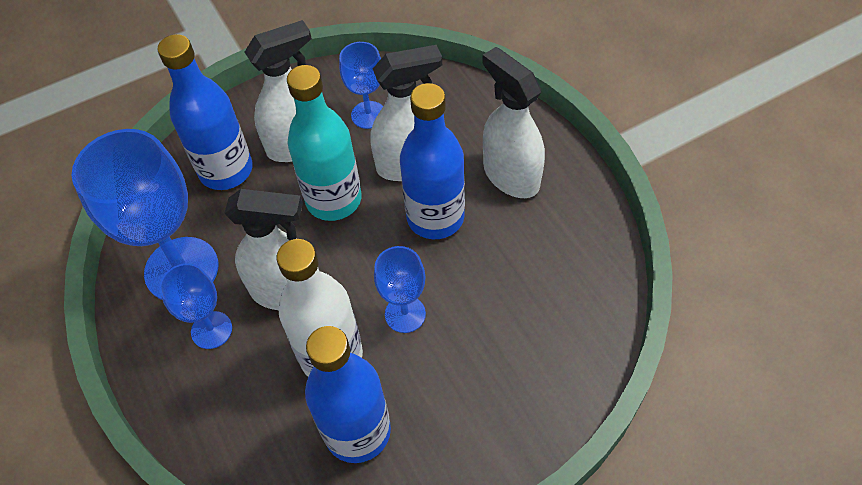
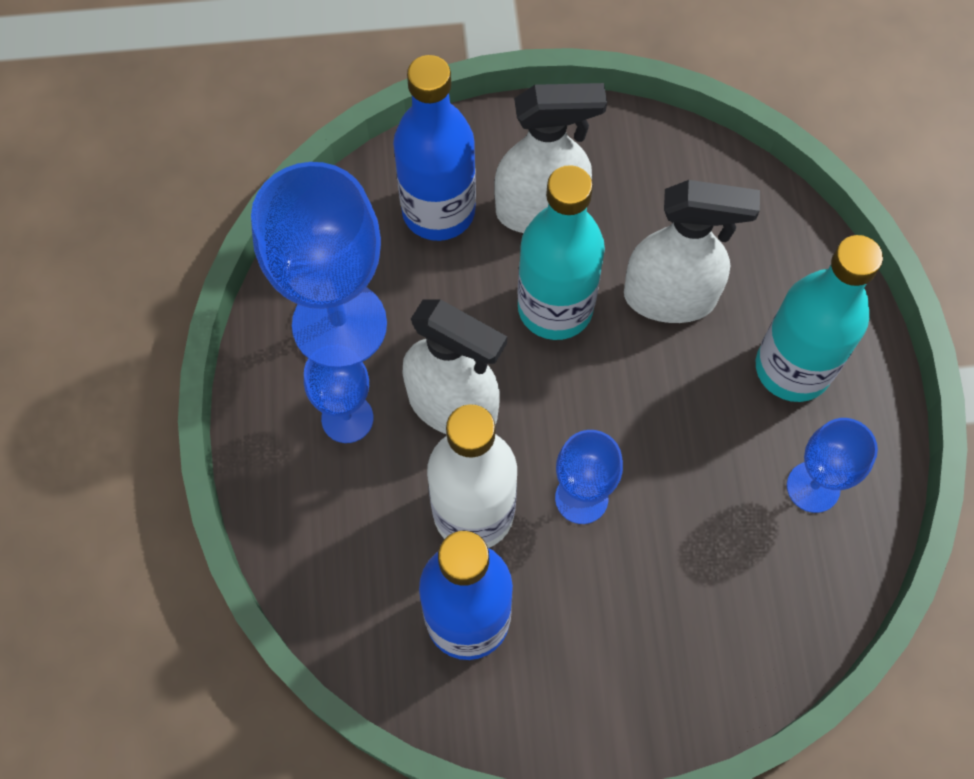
camera: 20 degrees right, 10 degrees up
(368, 115) = (646, 205): blue goblet -> blue goblet (813, 487)
(435, 217) = (671, 386): blue bottle -> none
(510, 175) = (792, 368): white spray bottle -> turquoise bottle

